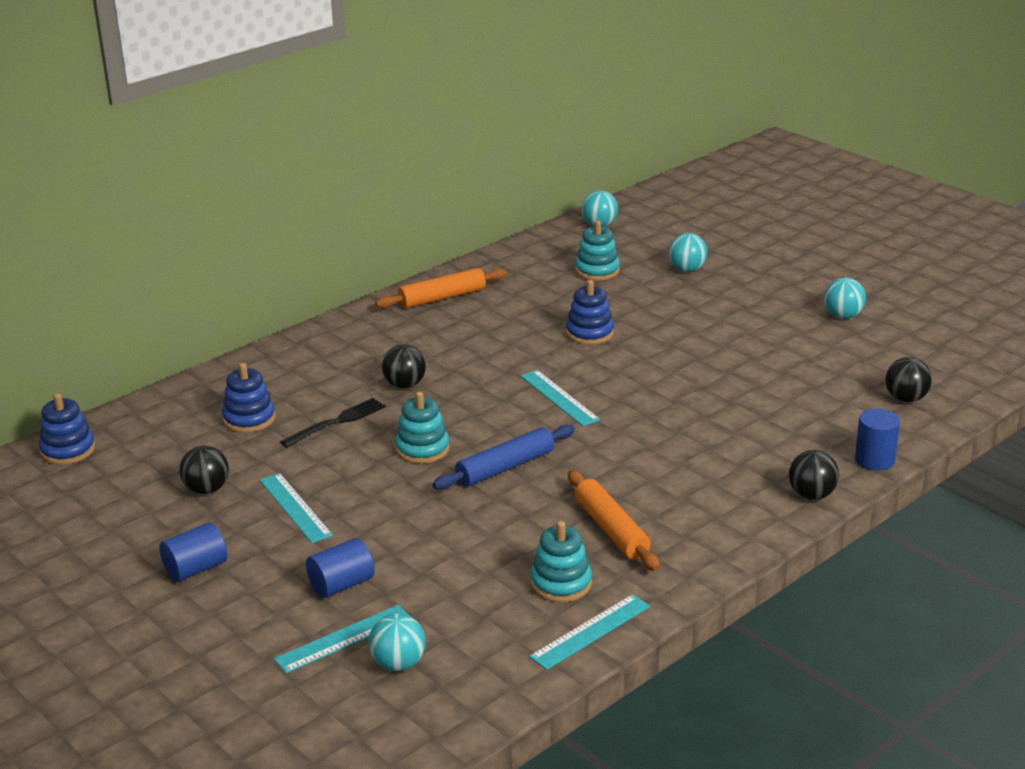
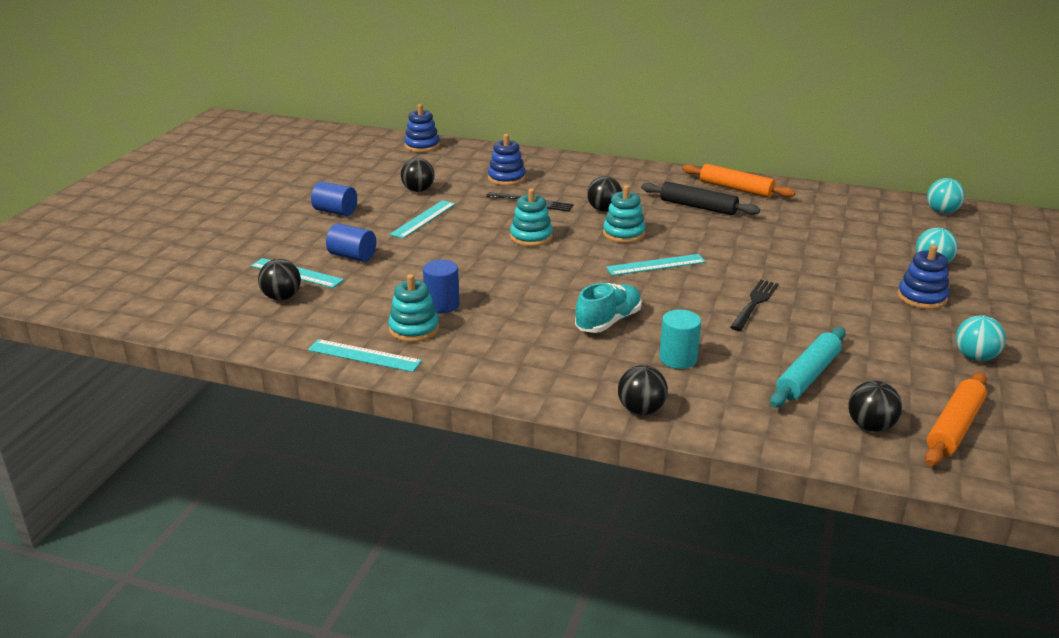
camera: 60 degrees right, 0 degrees up
(398, 664) = (282, 297): turquoise ball -> black ball
(459, 331) = (698, 207): none -> black rolling pin
(505, 467) = (540, 270): blue rolling pin -> none
(559, 398) = (656, 265): turquoise ruler -> turquoise ruler turned 45 degrees clockwise
(589, 333) = (765, 252): blue stacking toy -> blue stacking toy (922, 297)
(597, 270) = (867, 229): turquoise stacking toy -> turquoise stacking toy (623, 234)
(611, 529) = (499, 331): orange rolling pin -> orange rolling pin (954, 427)
(647, 461) = (608, 321): none -> turquoise shoe
(679, 375) = (754, 303): none -> black fork
(742, 447) = (678, 358): none -> turquoise cylinder
(816, 396) = (807, 376): none -> turquoise rolling pin
(874, 460) = (736, 431): blue cylinder -> blue cylinder (442, 305)

